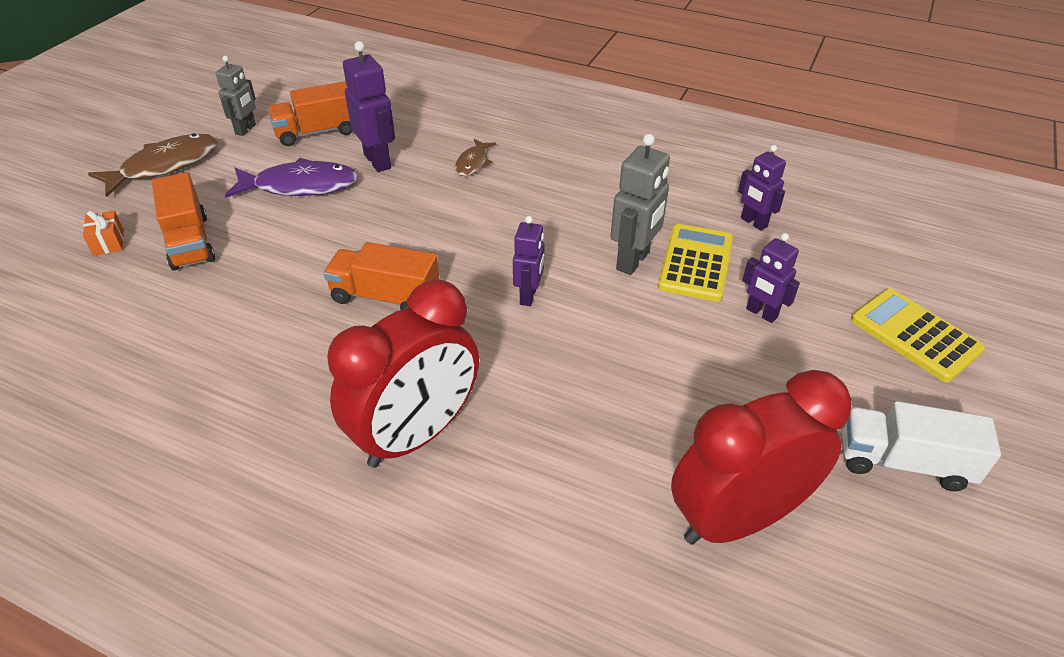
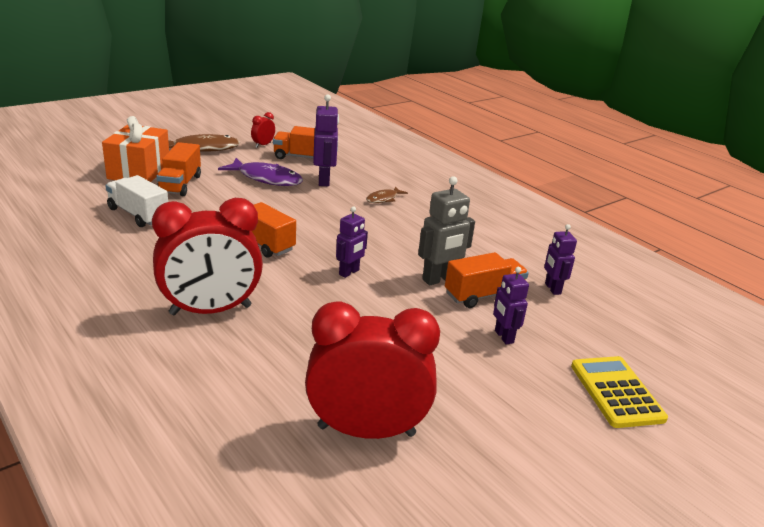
camera: 25 degrees right, 15 degrees down
(108, 242) = (139, 172): orange gift -> orange gift, size x2.41
(246, 129) = (263, 145): grey robot -> red clock
(696, 263) = (483, 295): yellow calculator -> orange truck
(903, 462) = (525, 454): white truck -> white truck (138, 214)

